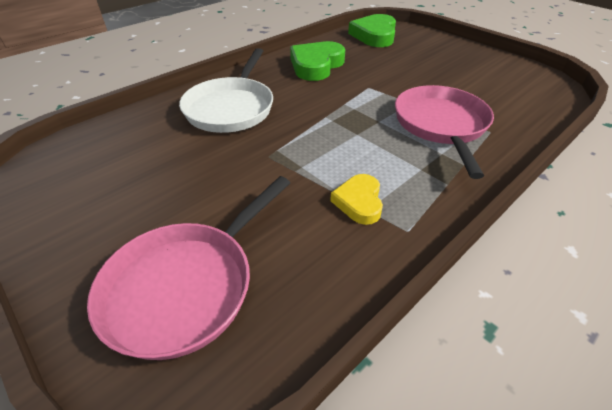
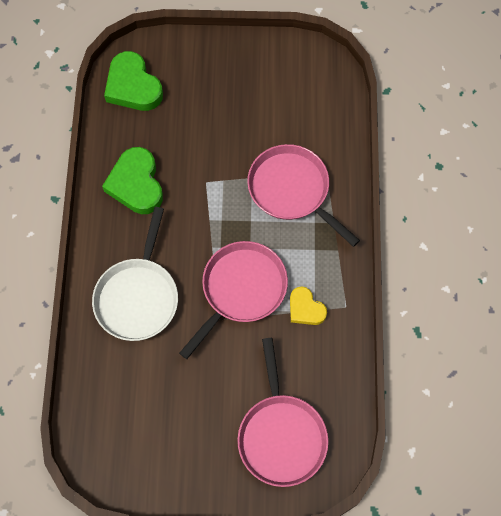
camera: 45 degrees left, 25 degrees up
(231, 108) = (138, 296): white pan -> white pan turned 45 degrees clockwise
(313, 151) = (241, 290): none -> pink pan

